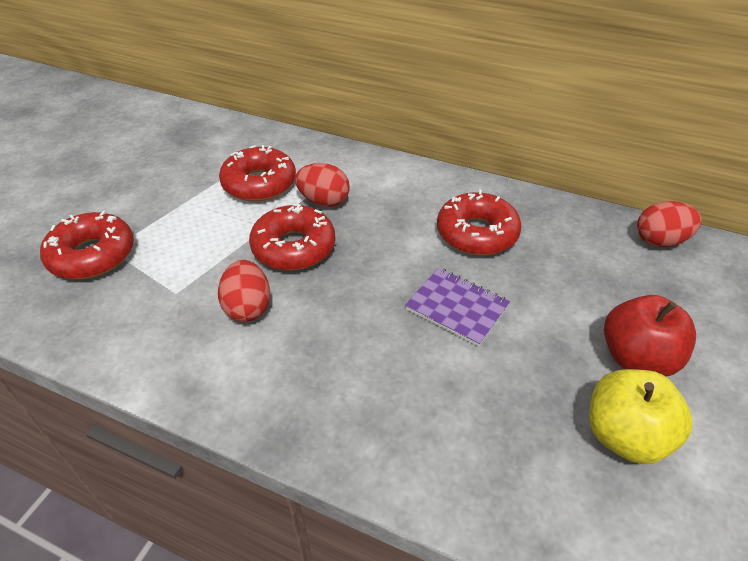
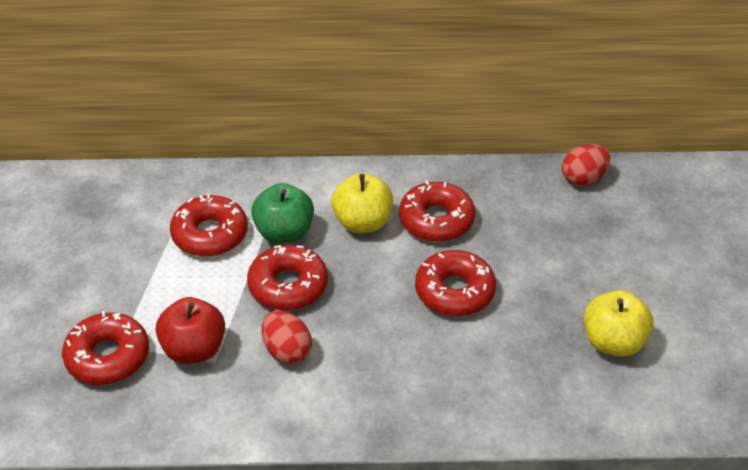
camera: 25 degrees left, 0 degrees up
(324, 201) = (284, 233): red egg -> green apple
(402, 214) = (362, 222): none -> yellow apple
(457, 308) = (454, 291): purple notebook -> red donut
(636, 358) = (601, 284): red apple -> red apple (194, 349)

